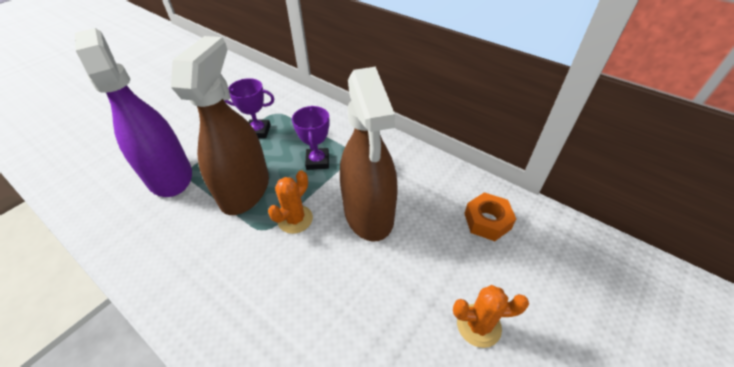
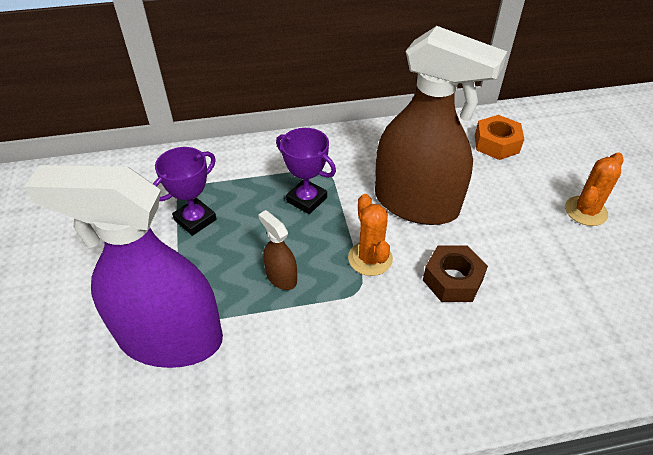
camera: 50 degrees left, 0 degrees up
(245, 189) = (281, 277): brown spray bottle -> brown spray bottle, size x0.40
(314, 274) = (452, 280): none -> brown nut

